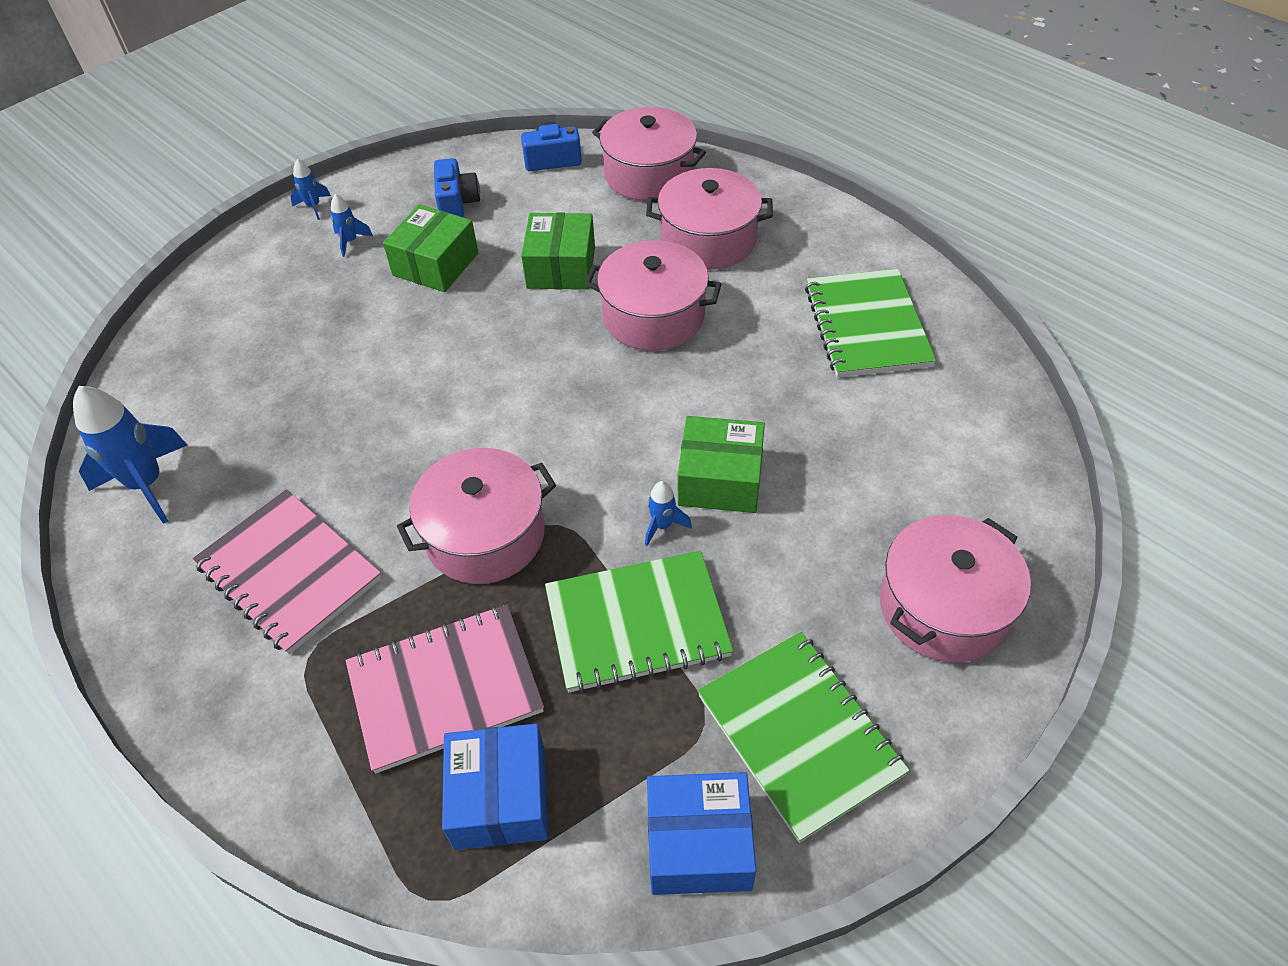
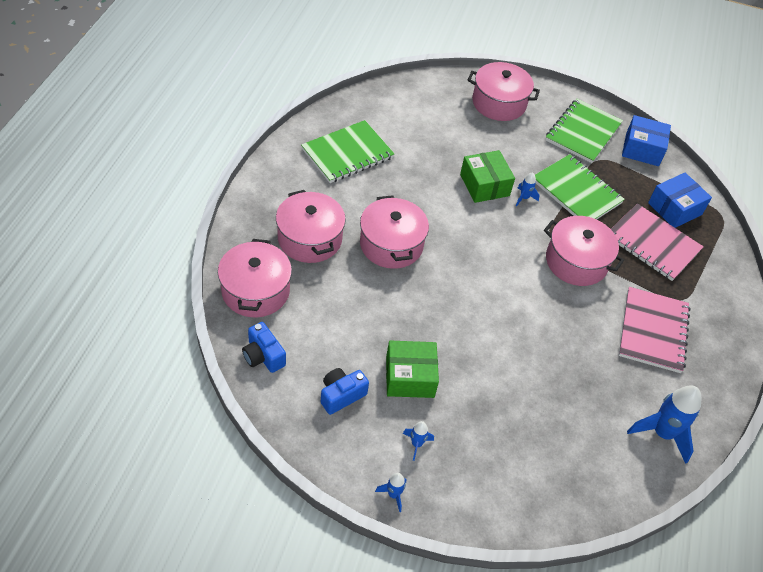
camera: 125 degrees left, 0 degrees up
(561, 267) = (375, 305): green box -> none
(699, 844) = (642, 149): blue box -> blue box turned 45 degrees counterclockwise

